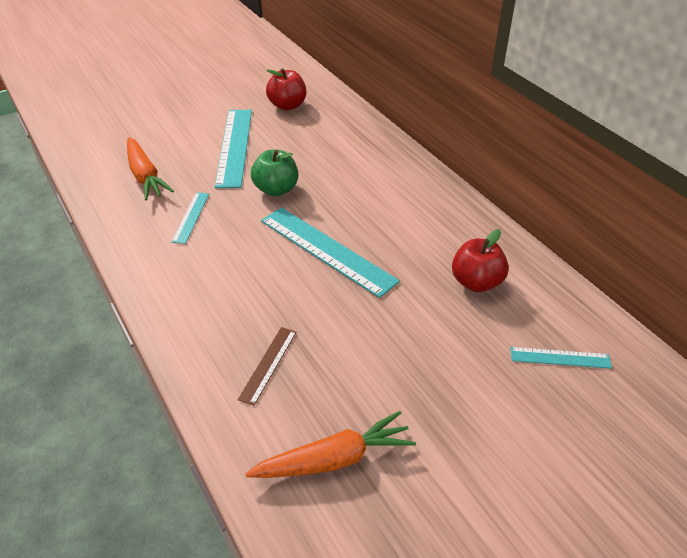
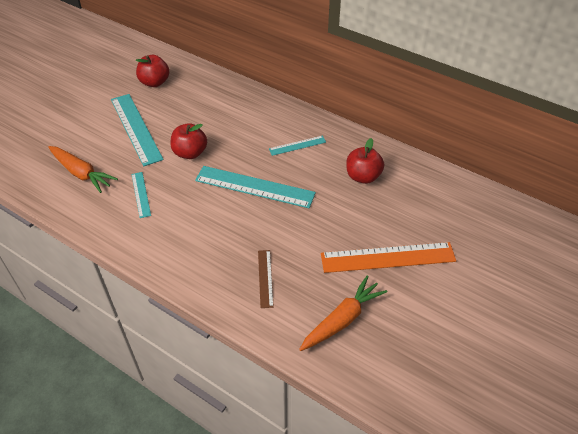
camera: 25 degrees left, 5 degrees up
(276, 189) = (190, 153): green apple -> red apple
(449, 400) = (388, 257): none -> orange ruler
(560, 358) = (436, 208): turquoise ruler -> turquoise ruler (297, 145)

